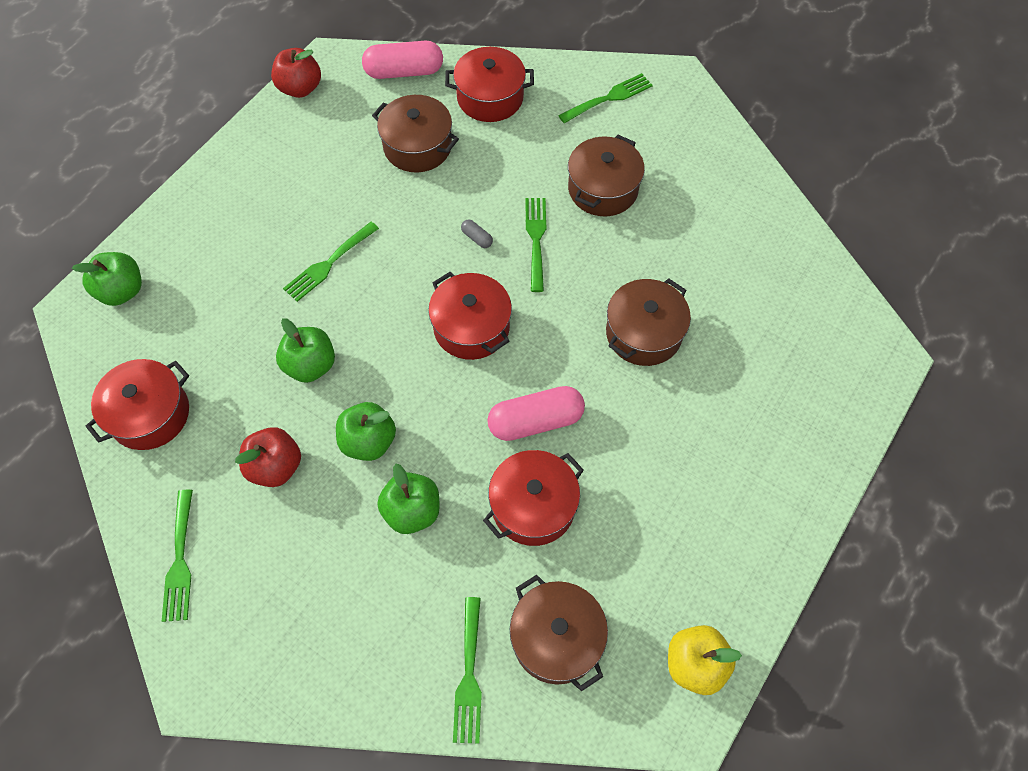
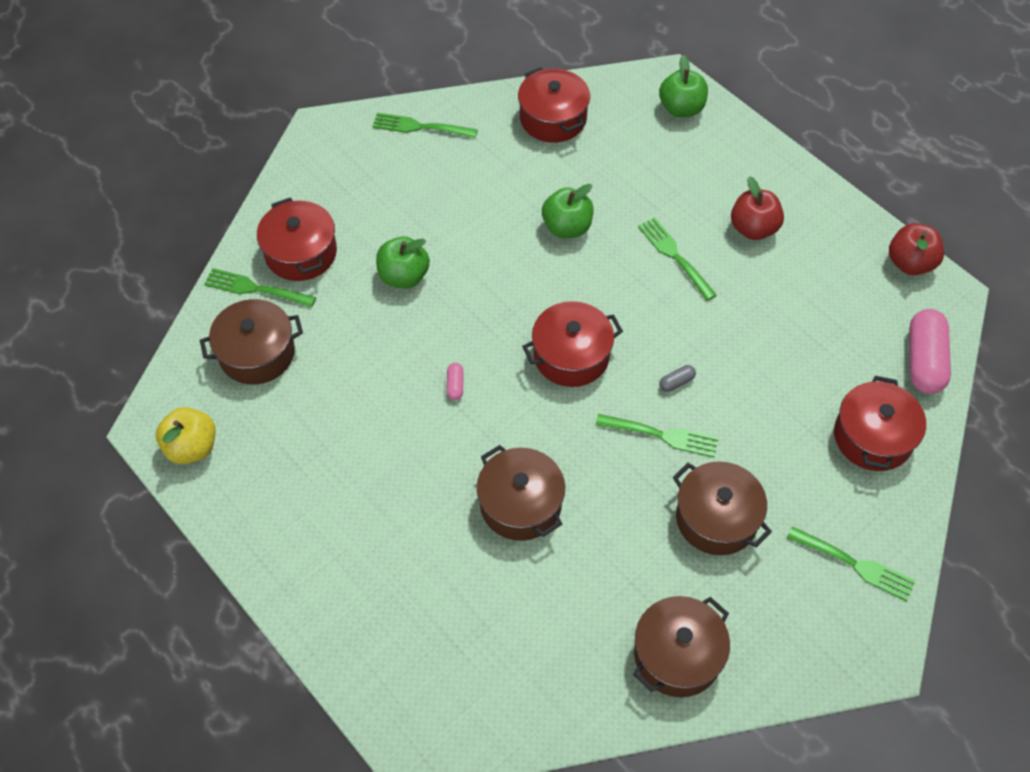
camera: 105 degrees right, 5 degrees down
(275, 466) = (477, 192): red apple -> red apple (753, 228)
(368, 441) = (478, 257): green apple -> none
(417, 146) = (810, 353): brown pot -> brown pot (677, 655)
(533, 506) = (375, 364): red pot -> red pot (301, 253)
(535, 421) = (455, 385): pink capsule -> pink capsule, size x0.43
(609, 98) = (855, 564): green fork -> green fork turned 45 degrees counterclockwise

